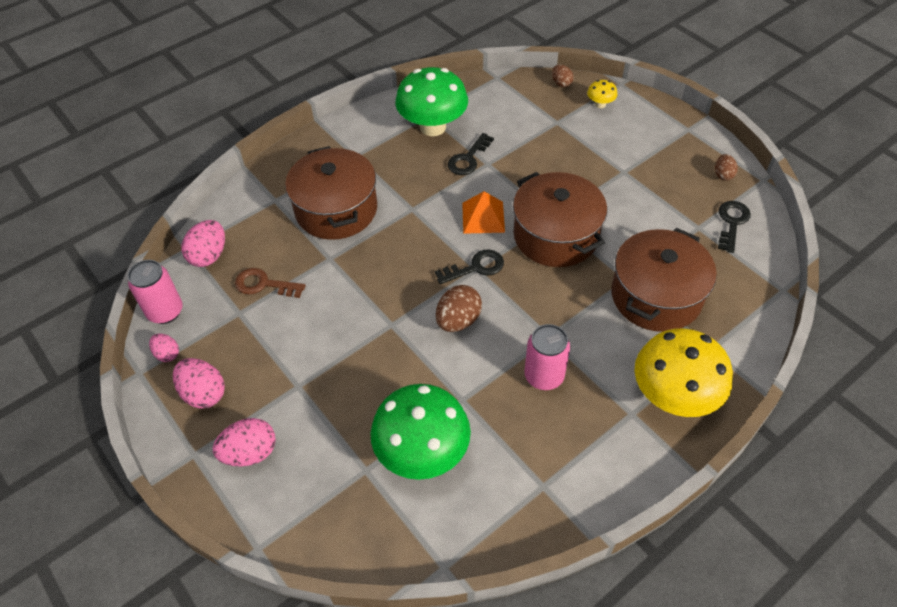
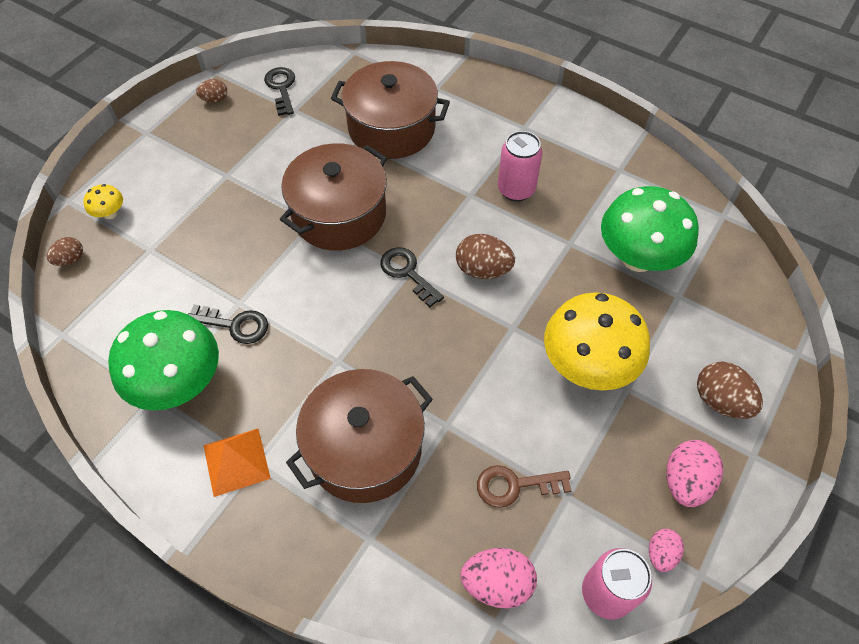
camera: 110 degrees left, 5 degrees up
(250, 453) = (720, 401): pink egg -> brown egg
(264, 284) = (515, 485): brown key -> brown key turned 90 degrees clockwise
(483, 217) = (331, 284): orange pyramid -> orange pyramid (236, 461)
(673, 396) = (494, 105): yellow mushroom -> yellow mushroom (587, 365)
(732, 223) = (281, 88): black key -> black key turned 75 degrees clockwise

